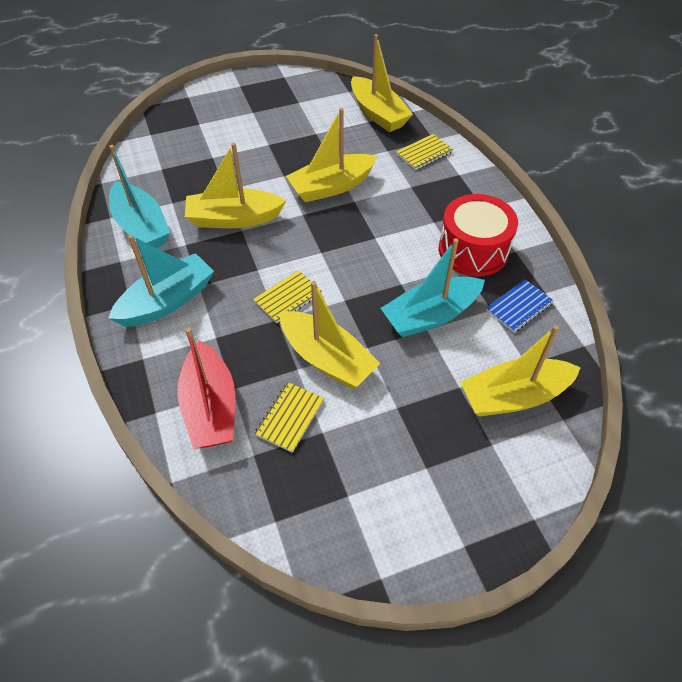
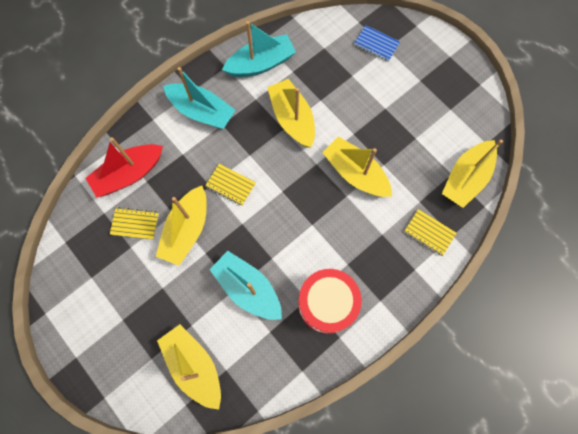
camera: 70 degrees right, 20 degrees up
(141, 227) = (261, 64): turquoise boat -> turquoise boat turned 150 degrees counterclockwise
(519, 307) = (279, 353): blue notebook -> blue notebook (376, 44)

